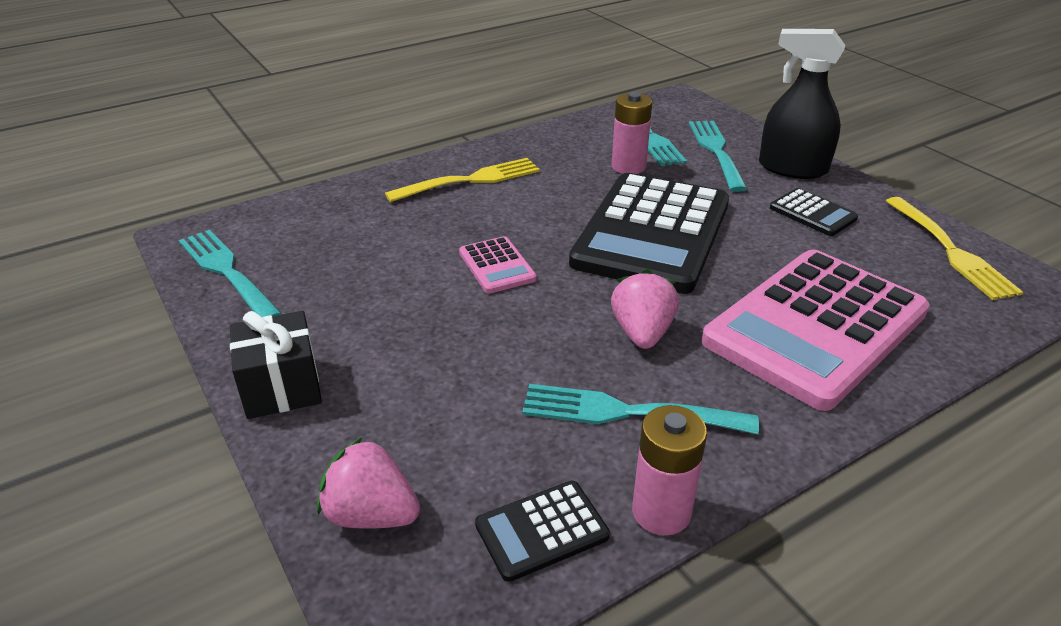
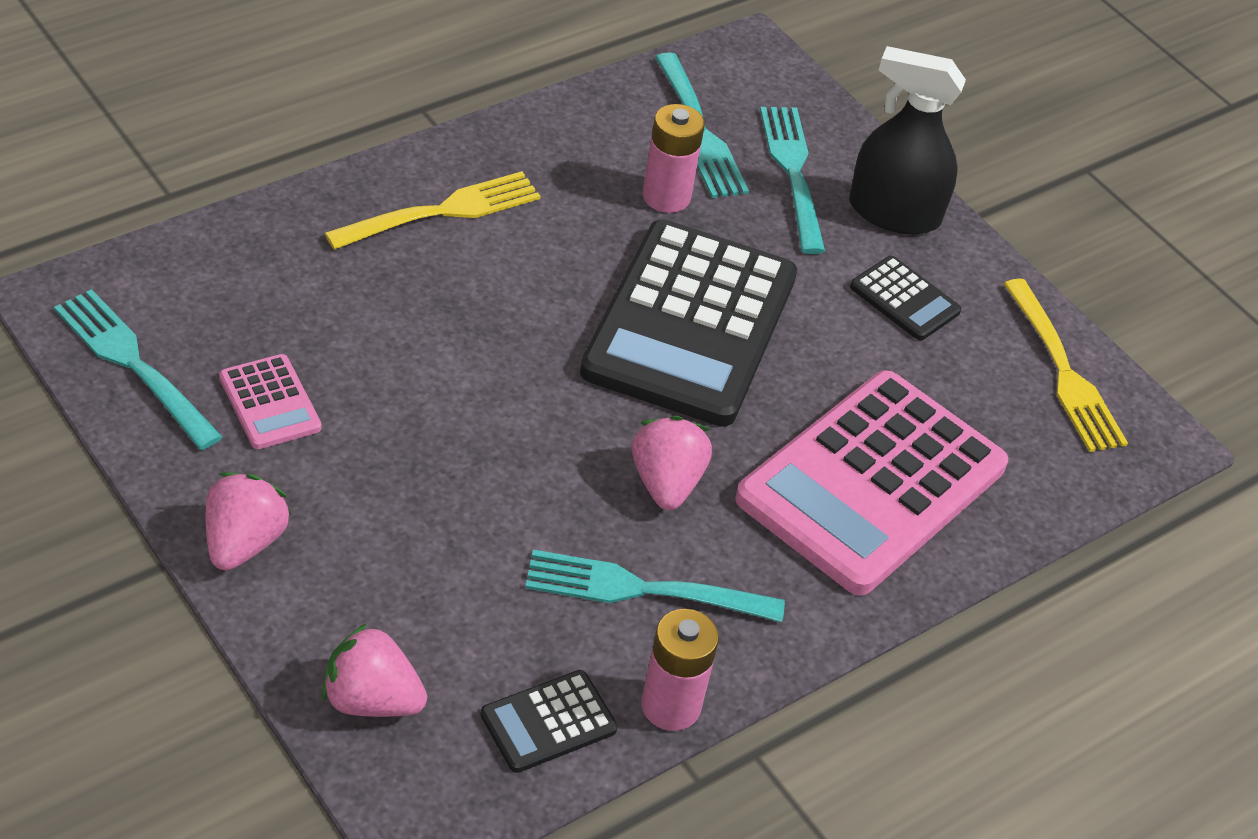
camera: 10 degrees left, 10 degrees up
(281, 387) = (243, 542): black gift -> pink strawberry
(497, 266) = (487, 370): pink calculator -> pink calculator (270, 403)

